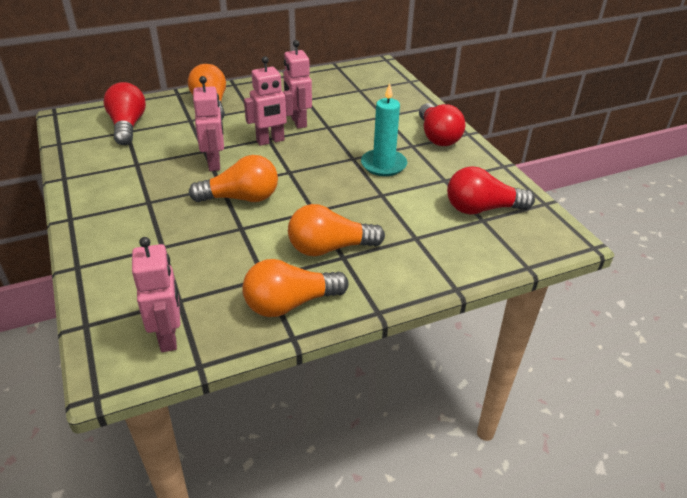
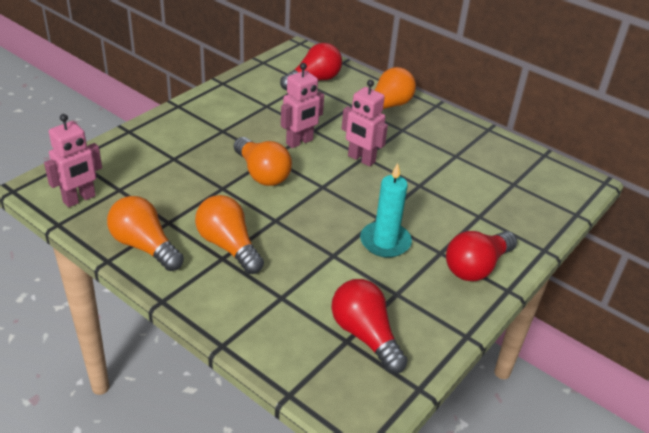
camera: 60 degrees right, 0 degrees up
(298, 122) = (409, 164): pink robot -> none

